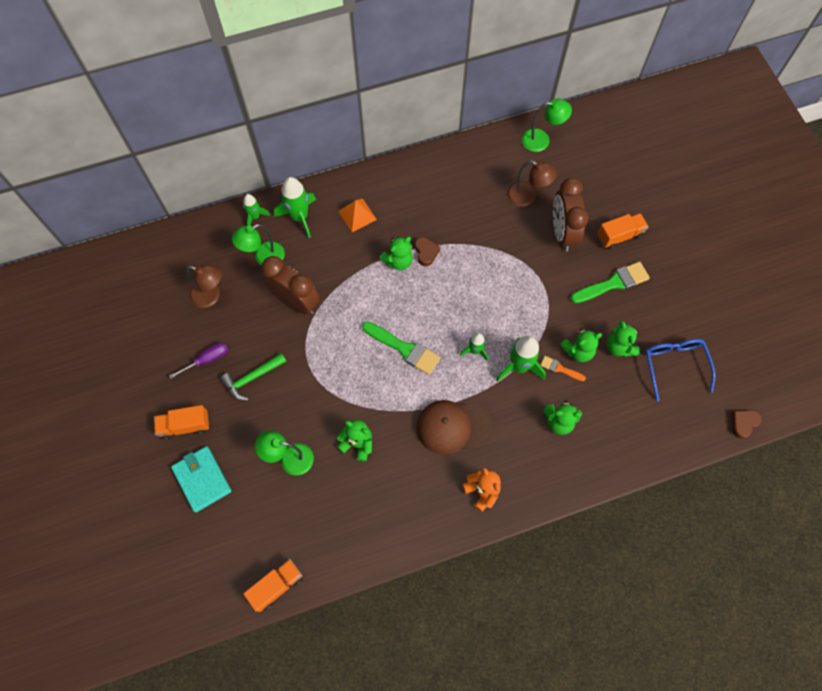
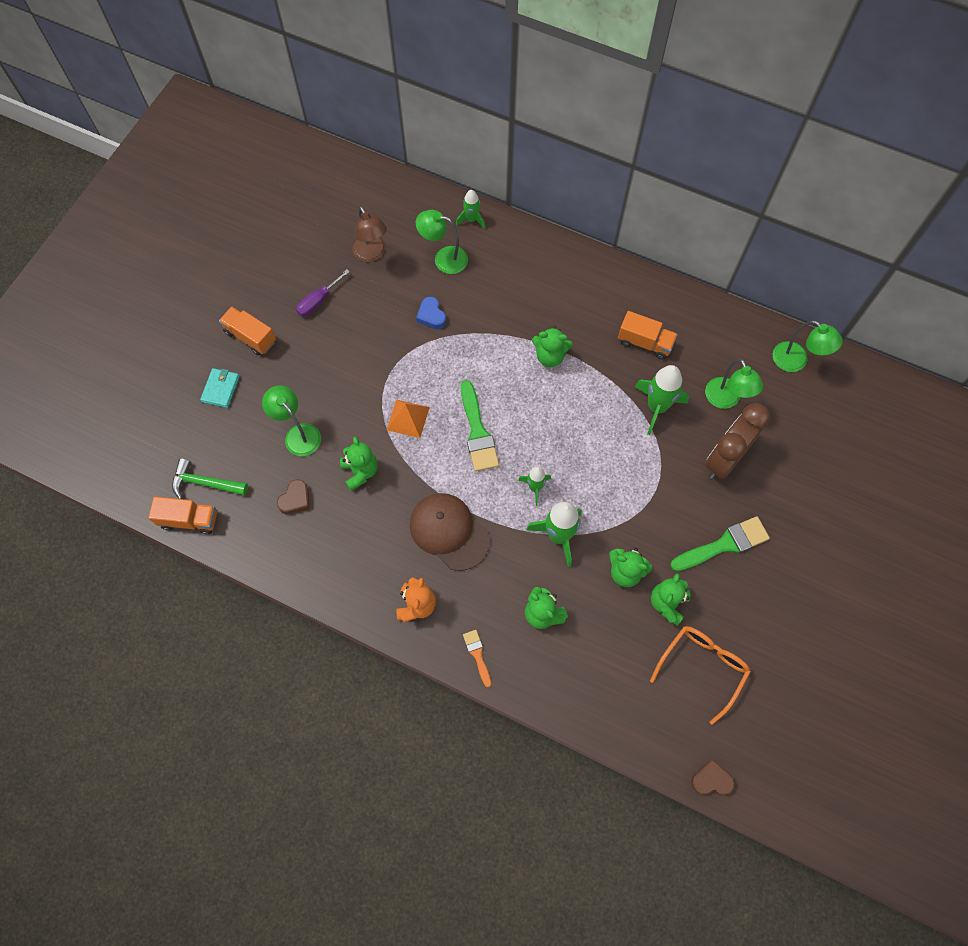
camera: 45 degrees right, 0 degrees up
(202, 479) = (220, 389): turquoise wallet -> turquoise wallet, size x0.65
(207, 359) = (318, 301): purple screwdriver -> purple screwdriver turned 120 degrees clockwise
(252, 378) = (335, 346): green hammer -> green hammer (205, 483)
(295, 302) = (431, 316): brown clock -> blue heart
(299, 217) = (507, 250): green rocket -> green rocket (656, 407)
(357, 215) = (556, 288): orange pyramid -> orange pyramid (408, 418)
(426, 252) = (581, 369): brown heart -> brown heart (295, 499)
(527, 197) = (725, 400): brown lamp -> green lamp
(560, 368) = (592, 571): orange brush -> orange brush (477, 655)
(613, 283) = (724, 544): green brush -> green brush turned 45 degrees counterclockwise
(619, 236) = (777, 509): orange truck -> orange truck (645, 343)
(674, 366) = (702, 668): blue glasses -> orange glasses

